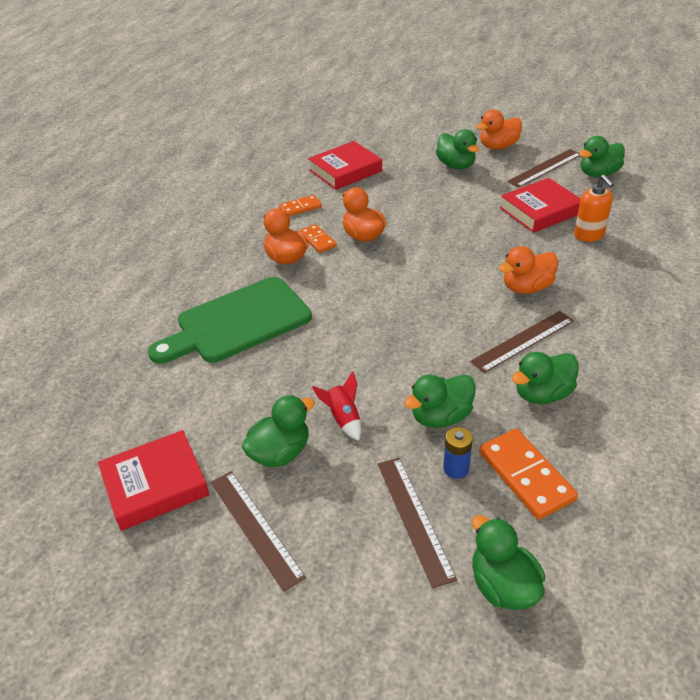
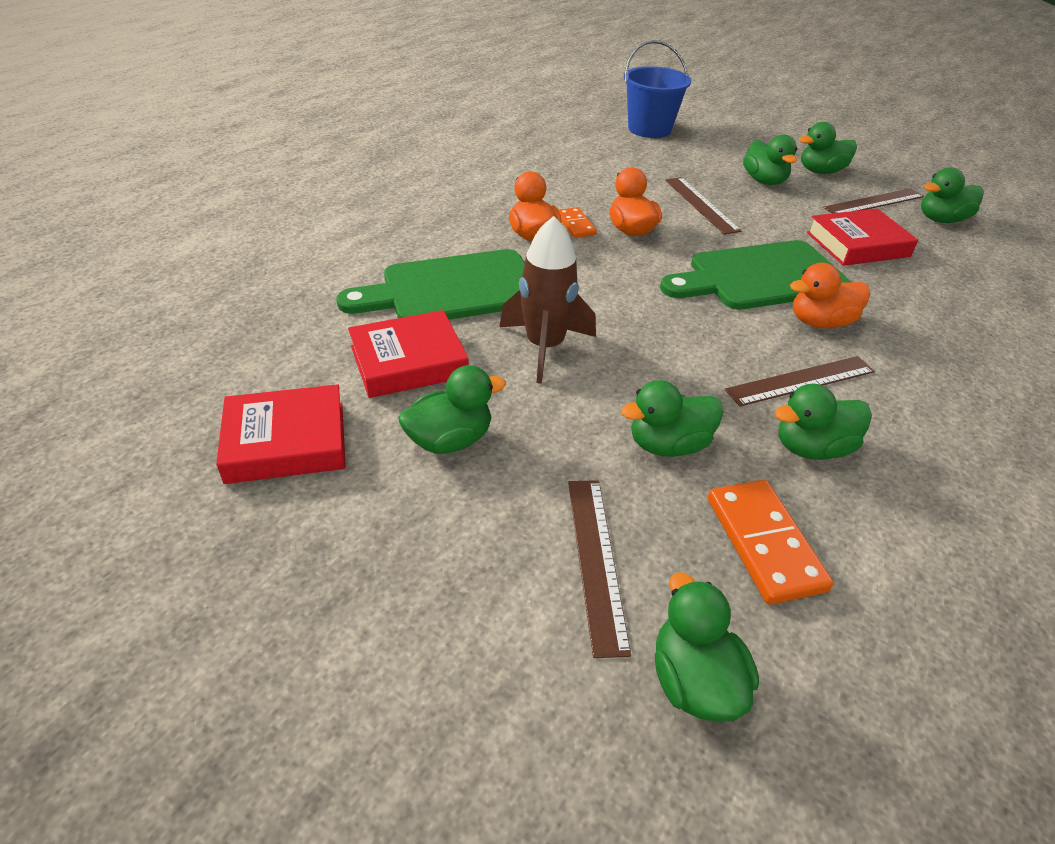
camera: 10 degrees right, 0 degrees up
(256, 527) = (387, 521): brown ruler -> brown ruler (701, 205)
(300, 207) = (567, 190): orange domino -> none
(326, 357) = (545, 347): none -> brown rocket
(343, 418) = (542, 419): red rocket -> none
(345, 171) = (631, 164): red book -> red book (408, 361)
(351, 132) = (649, 129): none -> blue bucket
(456, 468) = (670, 512): blue battery -> none
(473, 257) = (760, 277): none -> green cutting board
(498, 146) = (820, 171): orange duck -> green duck
(589, 235) = (915, 281): orange soap dispenser -> none

